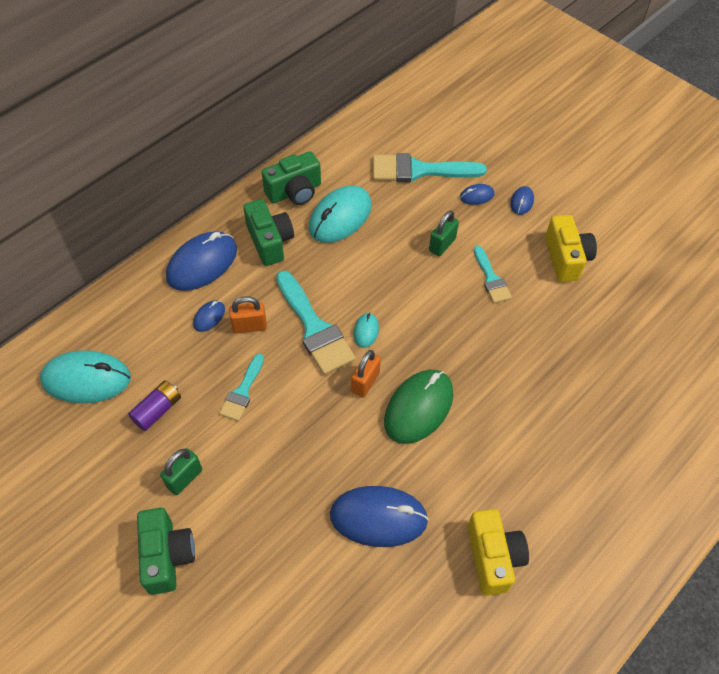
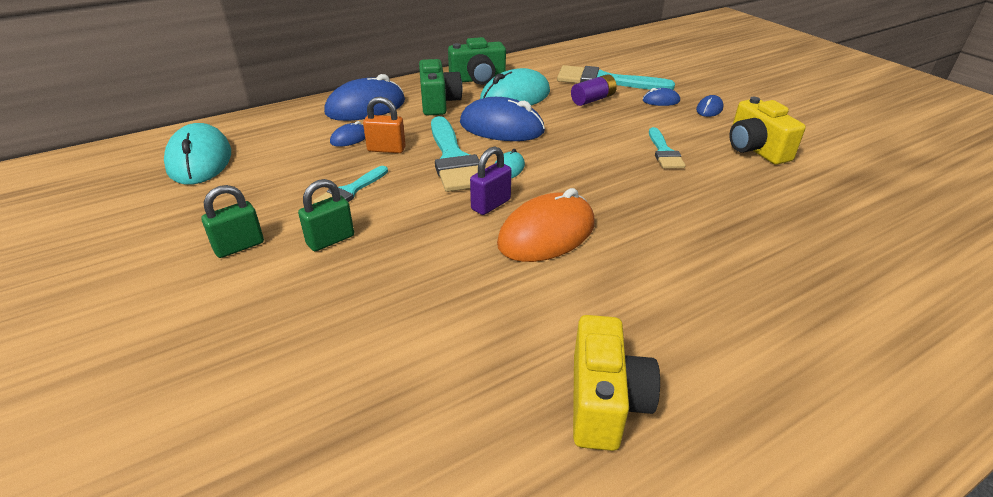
camera: 15 degrees right, 20 degrees down
(86, 379) = (200, 160): turquoise mouse -> turquoise mouse turned 60 degrees clockwise
(157, 410) = (251, 191): purple battery -> purple battery (592, 99)
(167, 556) = (166, 311): green camera -> none
(365, 382) = (490, 205): orange padlock -> purple padlock
(378, 517) = (453, 325): blue mouse -> blue mouse (501, 127)
(418, 408) = (546, 234): green mouse -> orange mouse
(442, 245) = (614, 124): green padlock -> green padlock (330, 240)
(566, 258) = (755, 149): yellow camera -> yellow camera turned 150 degrees clockwise

